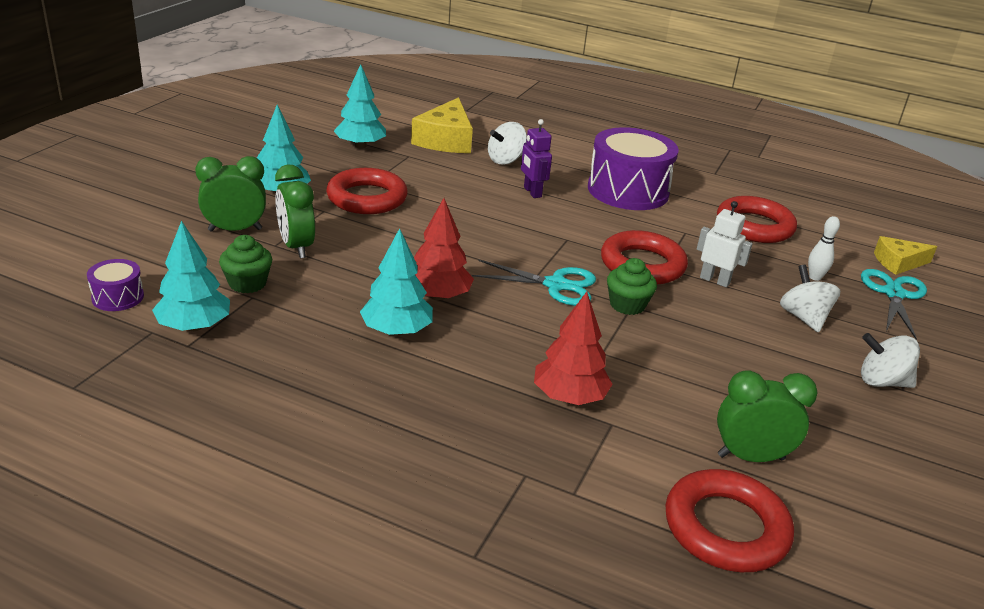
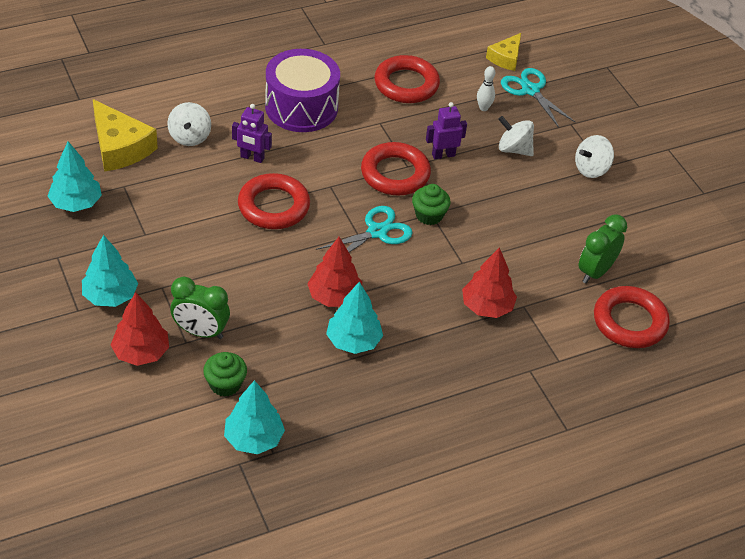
camera: 50 degrees left, 15 degrees up
(118, 297) = (176, 462): purple drum -> none
(235, 230) = (141, 352): green clock -> red tree
(367, 198) = (168, 252): red ring -> red ring (273, 206)
(714, 280) = (443, 155): white robot -> purple robot

